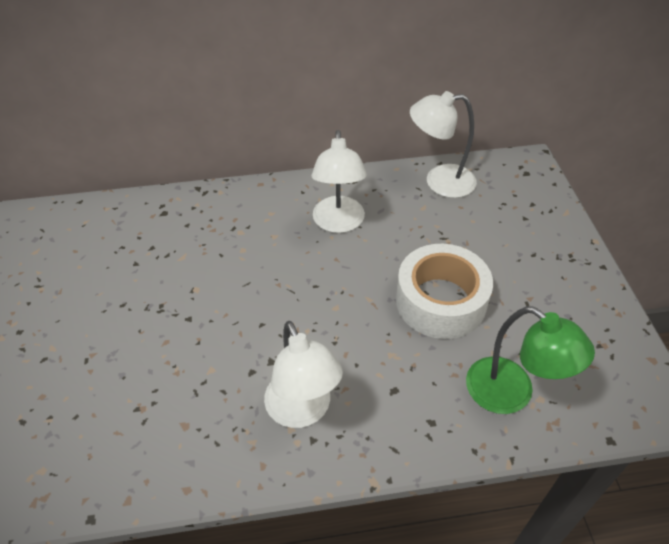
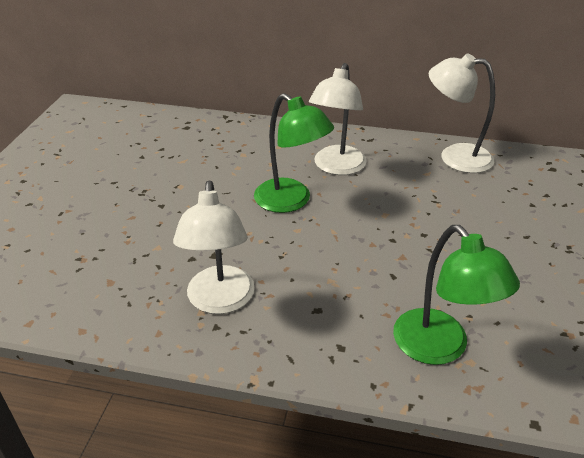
camera: 20 degrees right, 10 degrees down
(314, 276) = (291, 201): none -> green lamp
(440, 301) = (405, 250): white tape -> none

